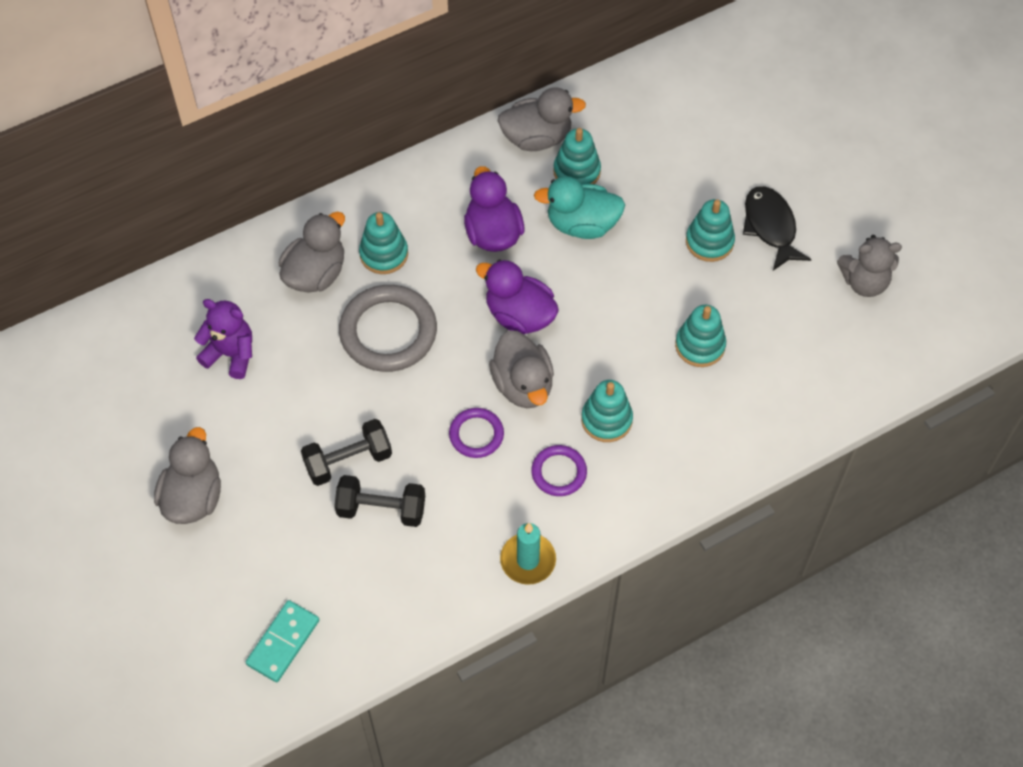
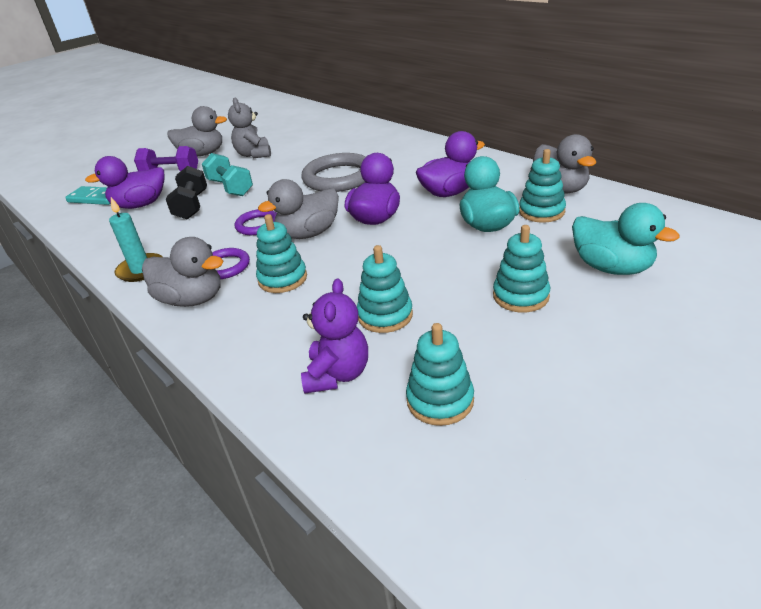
camera: 80 degrees right, 25 degrees down
(231, 354) = (304, 141): purple teddy bear -> purple teddy bear (337, 374)
(246, 541) = (171, 173): none -> purple dumbbell
(315, 273) = (375, 148): grey duck -> grey duck (192, 299)
(343, 576) = (140, 205): none -> purple duck
(348, 461) = (230, 188): black dumbbell -> turquoise dumbbell
(384, 254) = (403, 162): turquoise stacking toy -> turquoise stacking toy (440, 400)
(694, 164) = (611, 267): none -> turquoise duck
(770, 227) = (575, 334): black fish -> none
(864, 282) = (553, 437): grey teddy bear -> grey teddy bear (254, 154)

